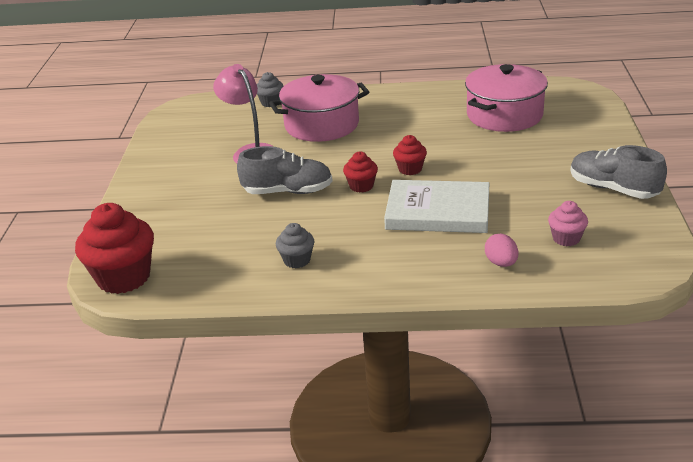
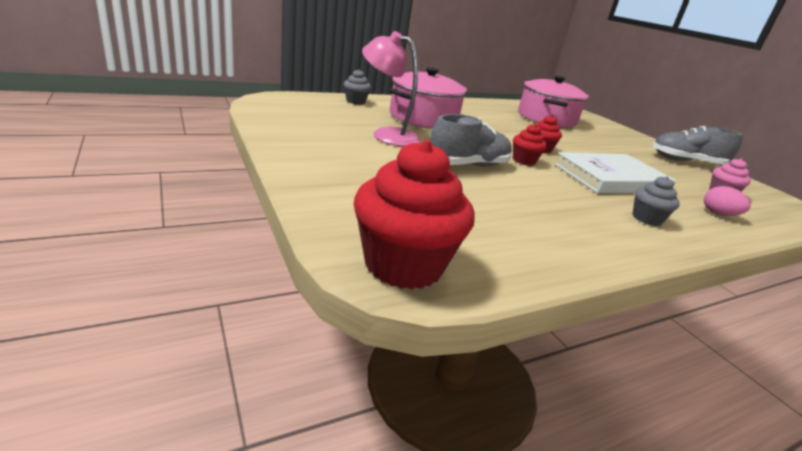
camera: 35 degrees left, 5 degrees down
(297, 260) = (569, 225): grey cupcake -> grey cupcake (646, 219)

